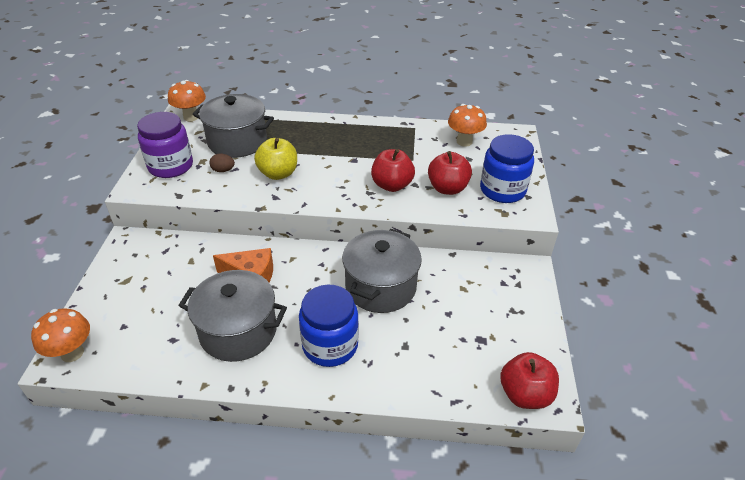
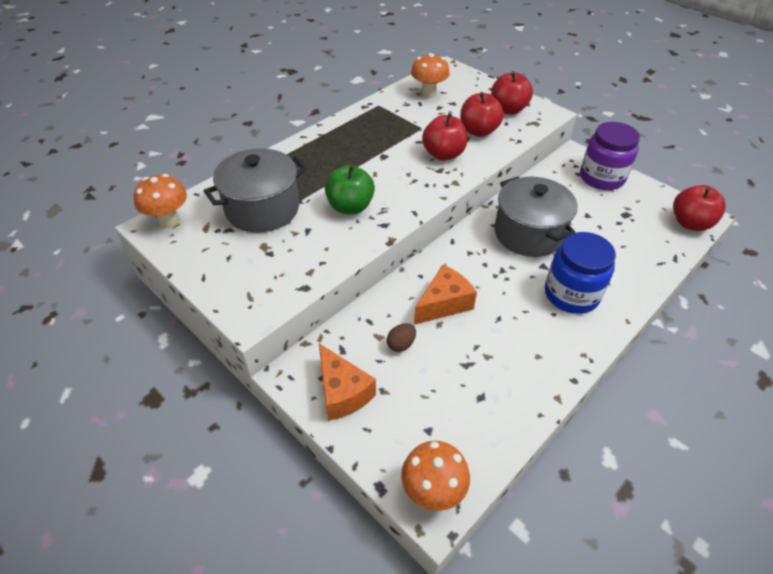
camera: 50 degrees left, 5 degrees up
(128, 269) = (342, 392): none -> orange cheese
(171, 166) = (244, 273): purple jar -> purple jar (601, 177)
(223, 170) = (300, 239): brown egg -> brown egg (401, 344)
(238, 331) = (508, 344): grey pot -> none
(278, 173) = (350, 207): yellow apple -> green apple
(502, 190) = (508, 109): blue jar -> red apple

